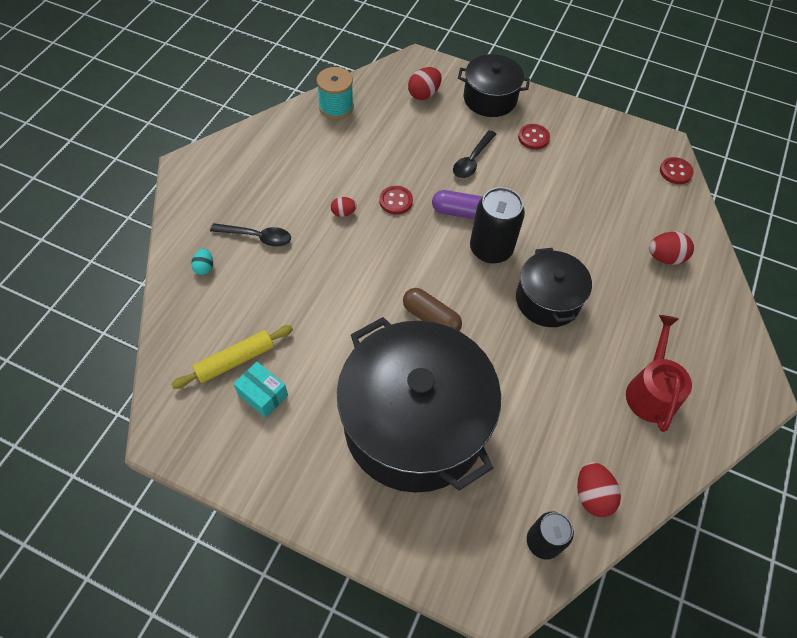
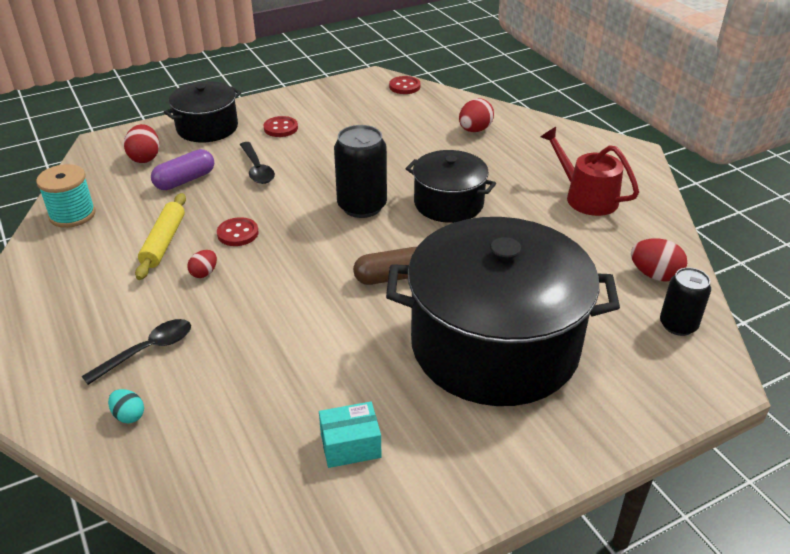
camera: 50 degrees left, 20 degrees down
(235, 360) = (282, 448): yellow rolling pin -> yellow rolling pin (164, 242)
(461, 212) = (302, 203): purple capsule -> purple capsule (185, 180)

